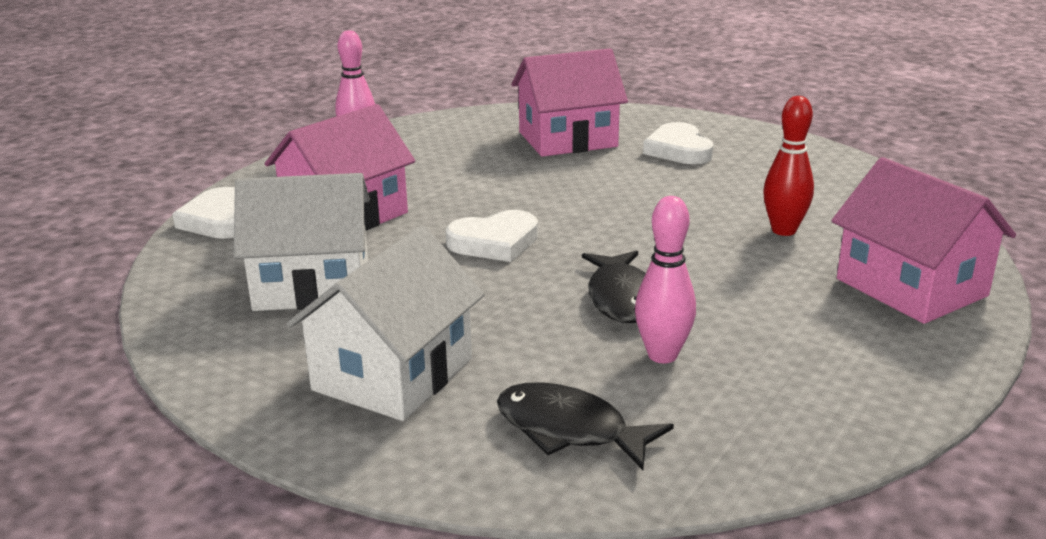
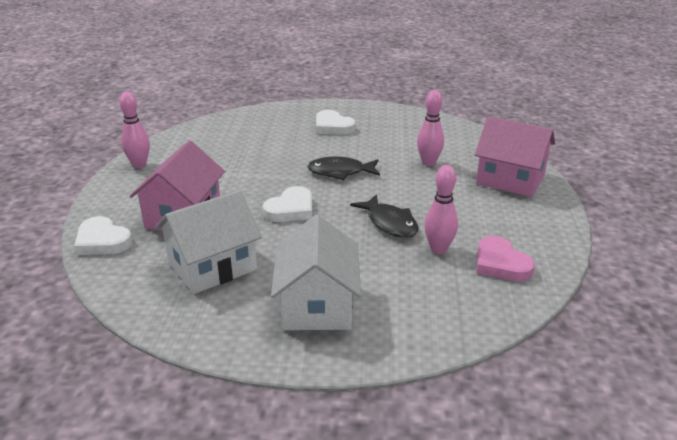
camera: 30 degrees left, 5 degrees up
(567, 139) = (266, 133): pink house -> none
(569, 430) = (435, 304): black fish -> black fish (340, 172)
(749, 407) = (501, 264): none -> pink heart
(784, 230) = (428, 163): red bowling pin -> pink bowling pin

